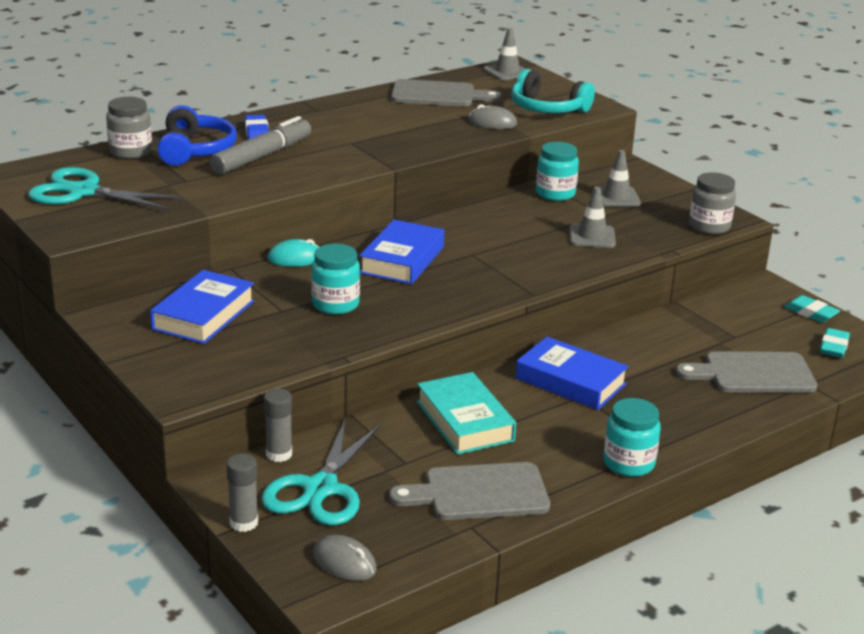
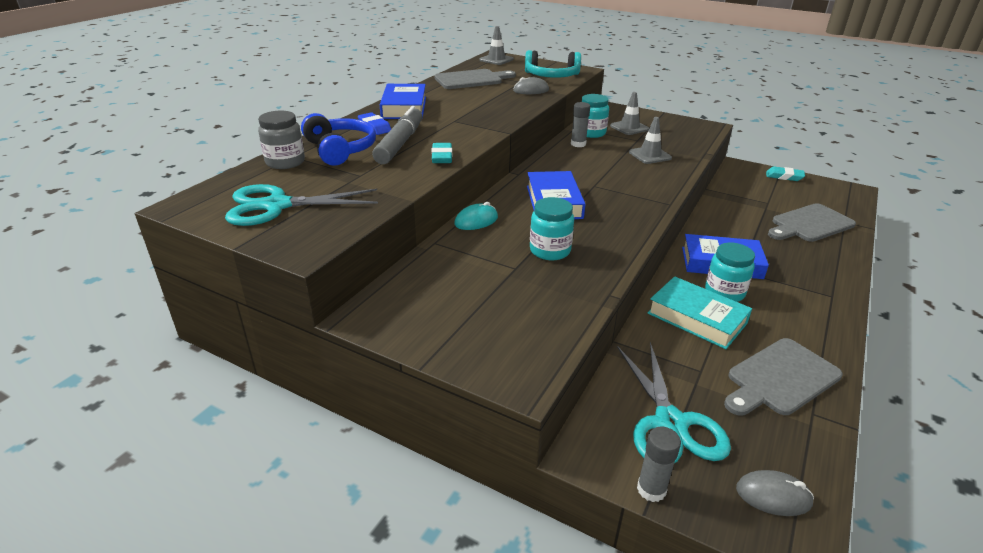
camera: 25 degrees left, 5 degrees up
(203, 315) = (457, 291): blue book -> blue book (404, 107)
(279, 454) = (602, 401): grey glue stick -> grey glue stick (578, 144)
(628, 463) = (833, 315): turquoise jar -> turquoise jar (724, 292)
(709, 226) = (704, 133): grey jar -> none
(834, 347) = (824, 194): turquoise eraser -> turquoise eraser (442, 157)

